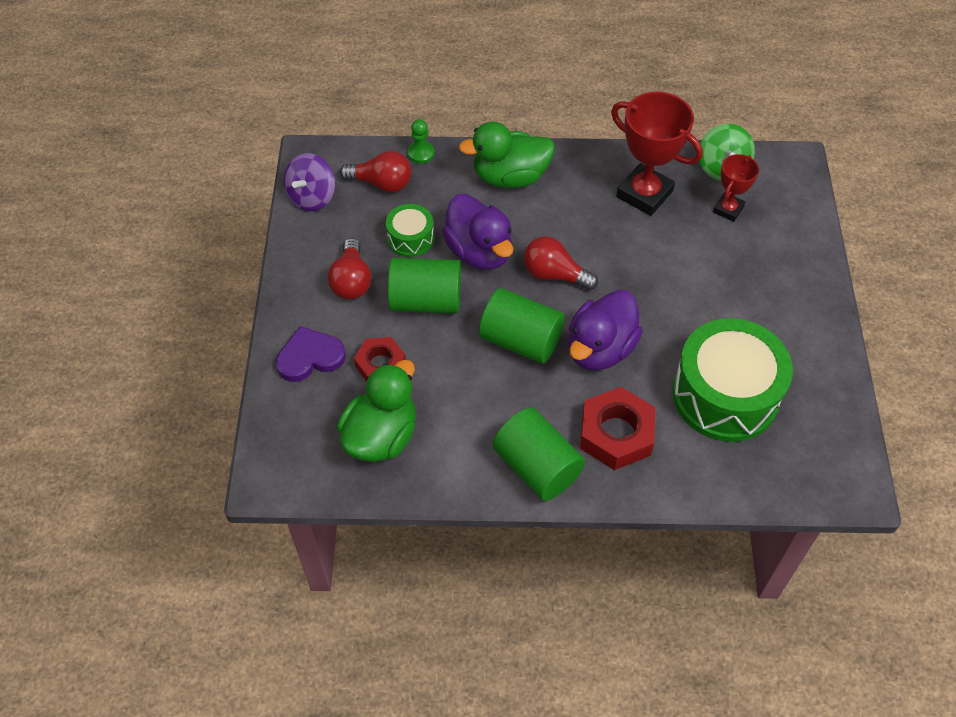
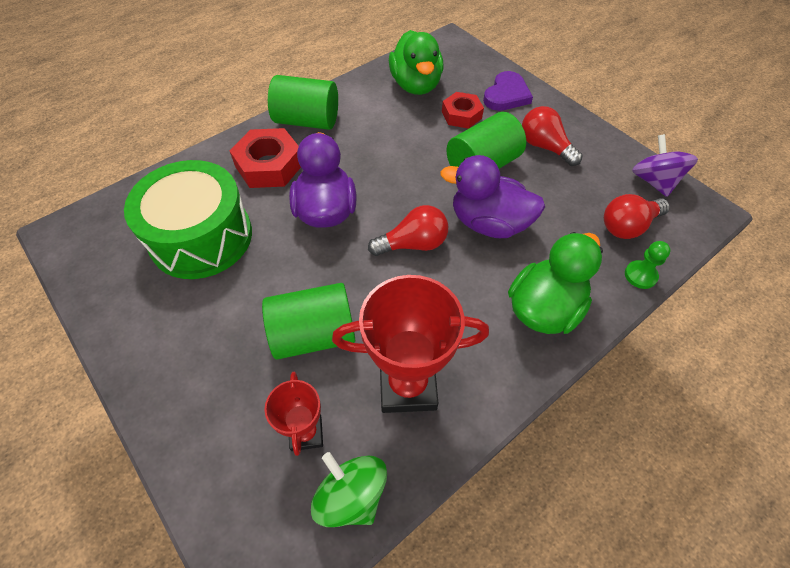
camera: 140 degrees right, 0 degrees up
(410, 238) = (548, 199): green drum -> none
(521, 340) = (389, 181): green cylinder -> green cylinder (314, 334)

